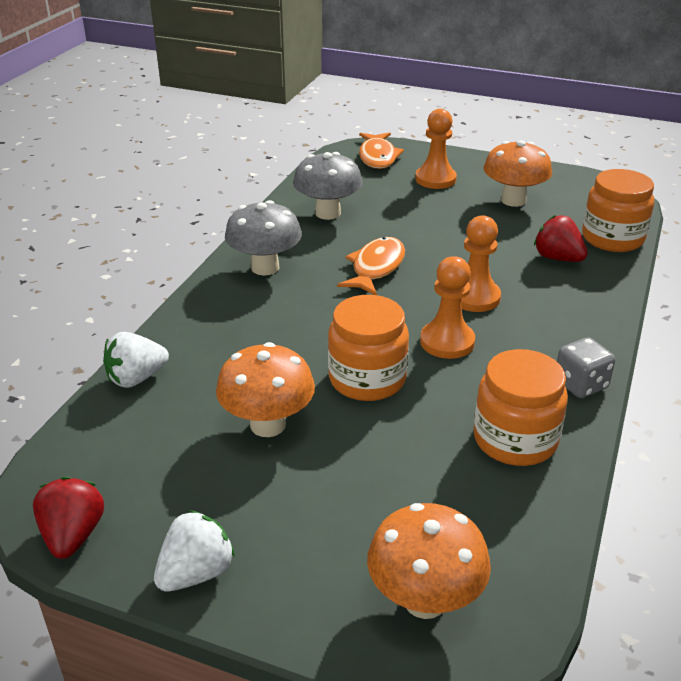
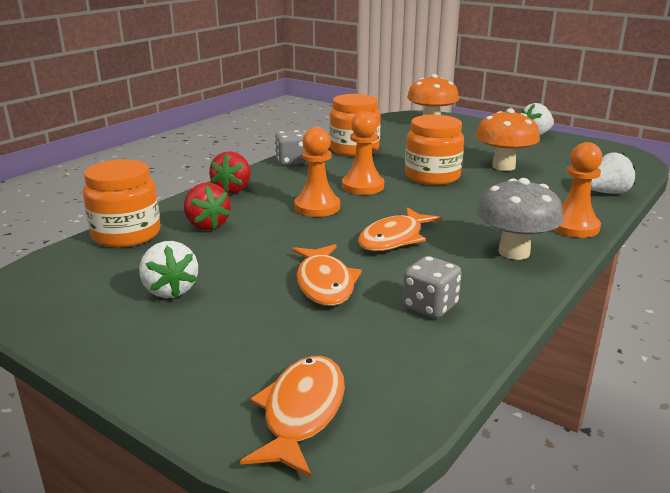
camera: 165 degrees left, 10 degrees down
(73, 535) = (604, 147): red strawberry -> red strawberry (233, 189)
(328, 213) = (430, 306): grey mushroom -> grey dice
(410, 219) = (325, 283): none -> orange fish
(435, 179) = (240, 341): orange pawn -> orange pawn (573, 227)
(513, 200) = (170, 290): orange mushroom -> white strawberry

